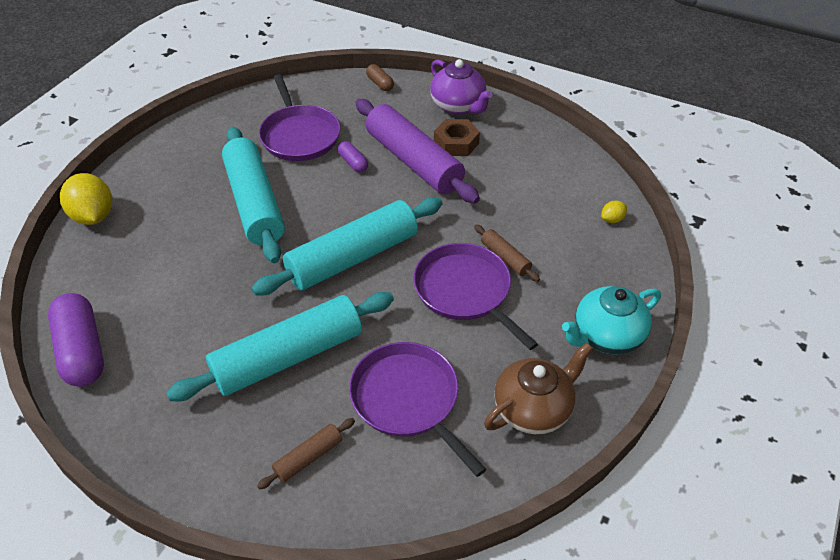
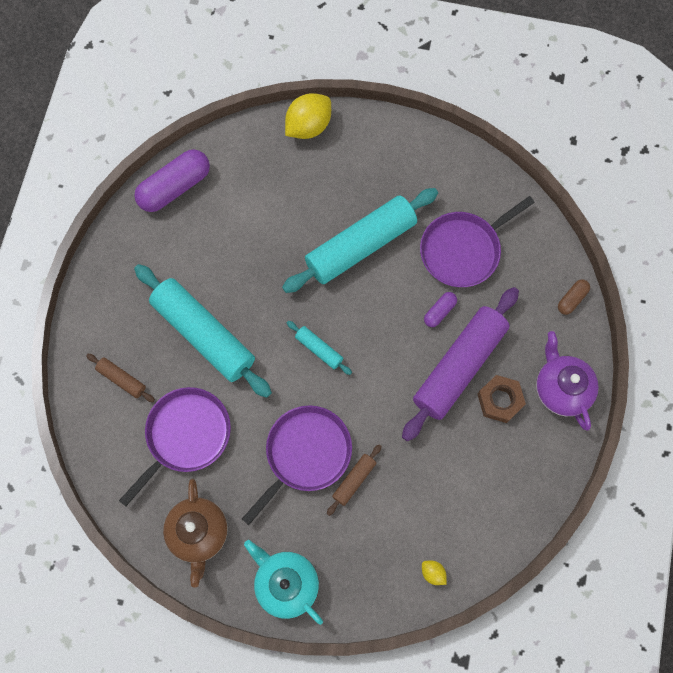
camera: 75 degrees right, 25 degrees up
(352, 257) = (319, 349): turquoise rolling pin -> turquoise rolling pin, size x0.44
(458, 106) = (561, 388): purple teapot -> purple teapot turned 120 degrees clockwise
(533, 409) = (198, 533): brown teapot -> brown teapot turned 45 degrees clockwise

